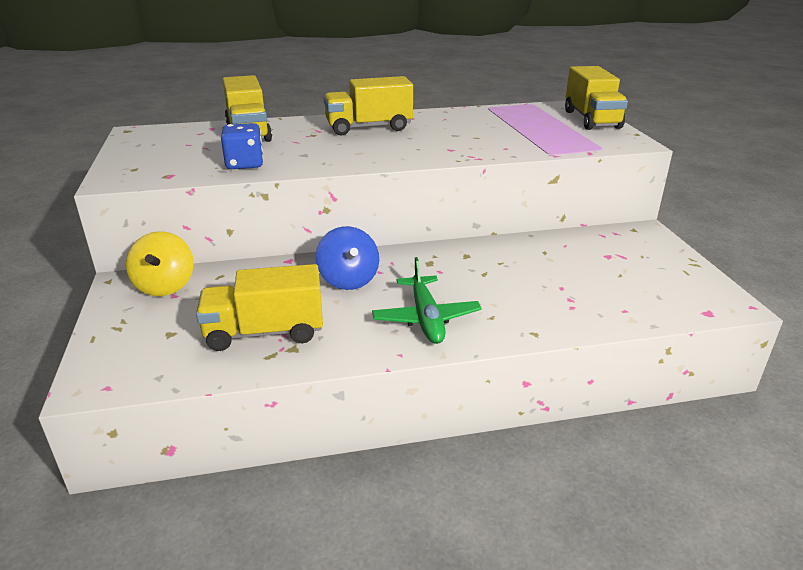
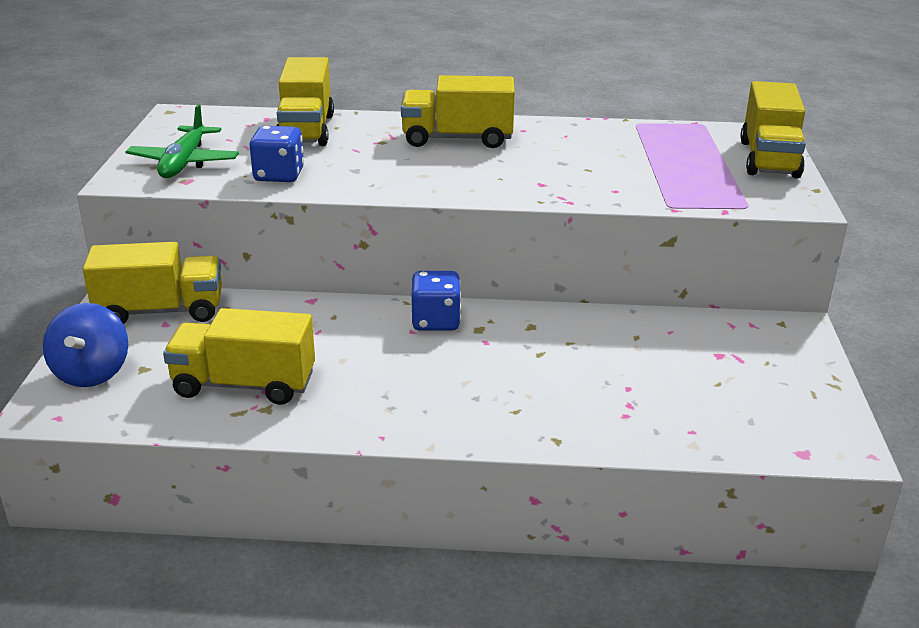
camera: 15 degrees right, 0 degrees up
(165, 286) = (160, 311): yellow spinning top -> yellow truck
(348, 280) = (369, 336): blue spinning top -> blue spinning top (92, 373)
(394, 262) = (436, 321): none -> blue dice
(426, 318) = (435, 399): green plane -> green plane (184, 162)

